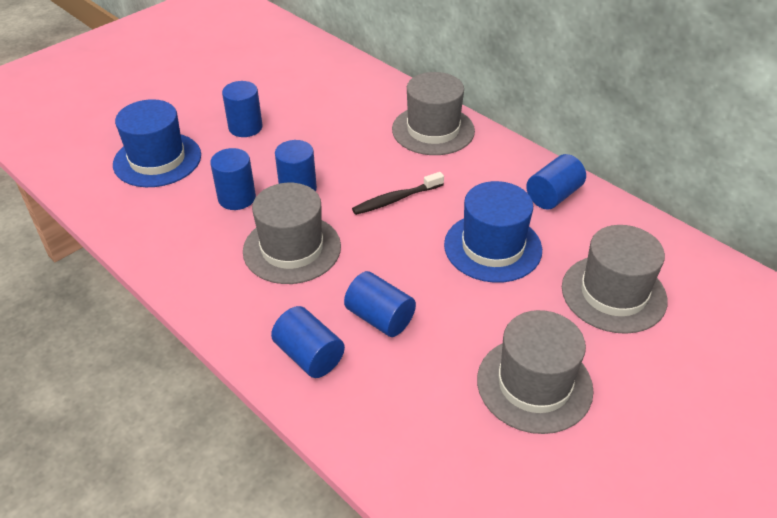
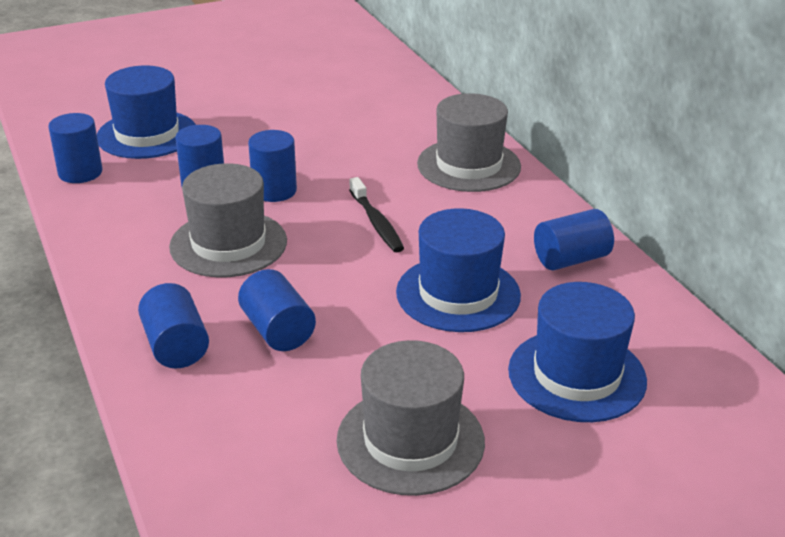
camera: 20 degrees right, 10 degrees down
(245, 127) = (258, 123): blue cylinder -> blue cylinder (80, 172)
(395, 199) = (376, 223): black toothbrush -> black toothbrush turned 105 degrees counterclockwise
(613, 293) = (577, 375): grey hat -> blue hat

